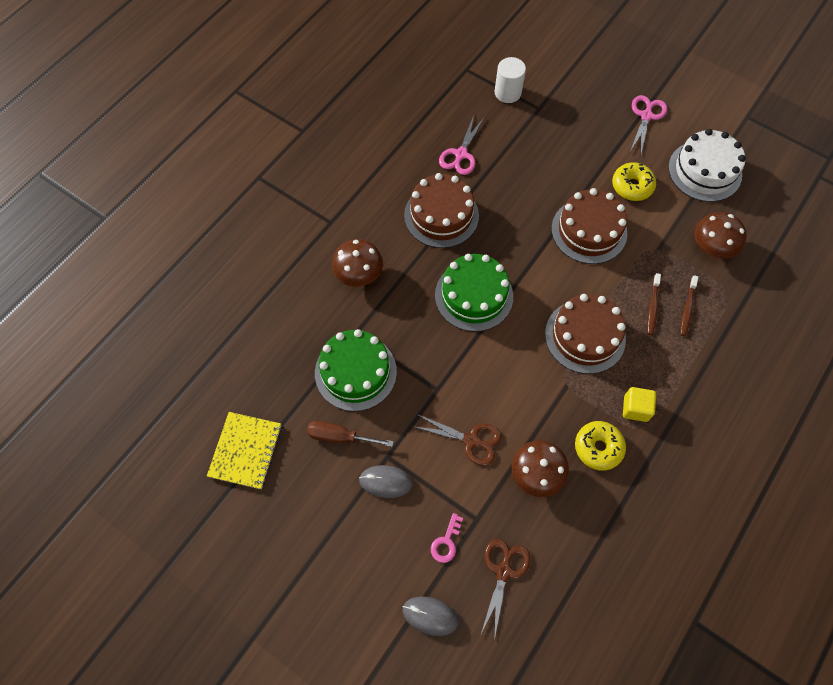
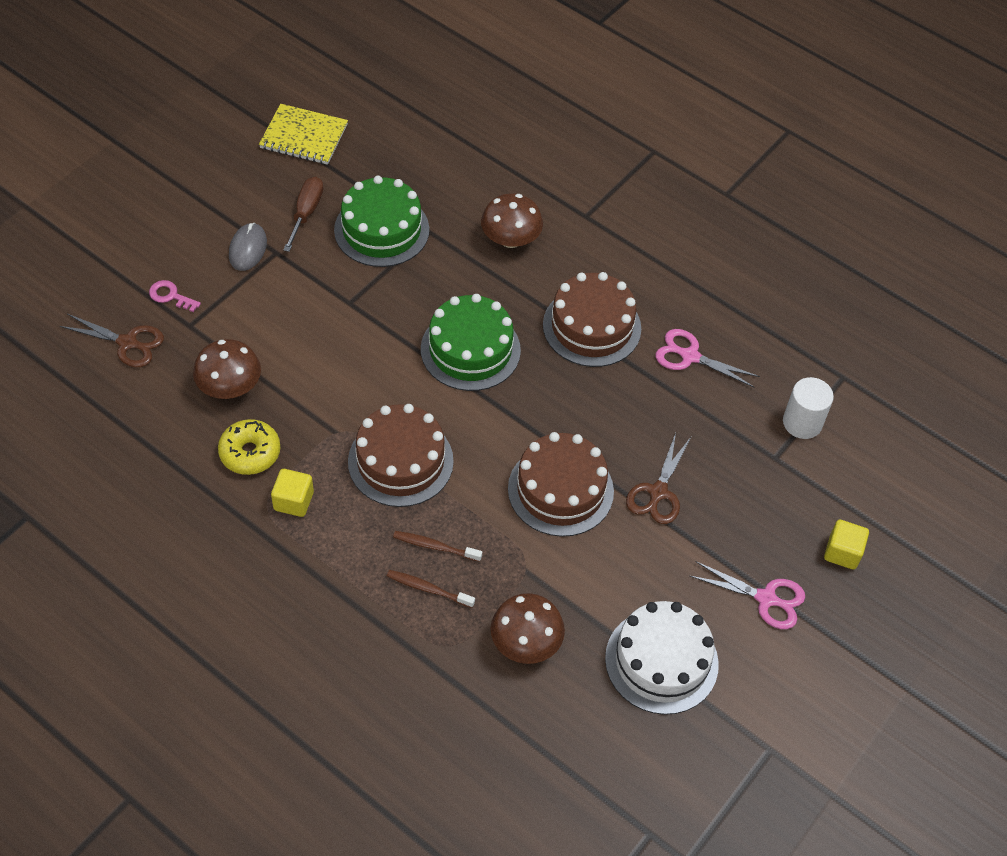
camera: 90 degrees right, 10 degrees down
(430, 616) = (98, 276): grey mouse -> none
(471, 440) = (281, 328): brown scissors -> brown scissors (658, 492)
(603, 76) = (842, 552): none -> yellow cube
(632, 186) = (634, 556): yellow donut -> none

